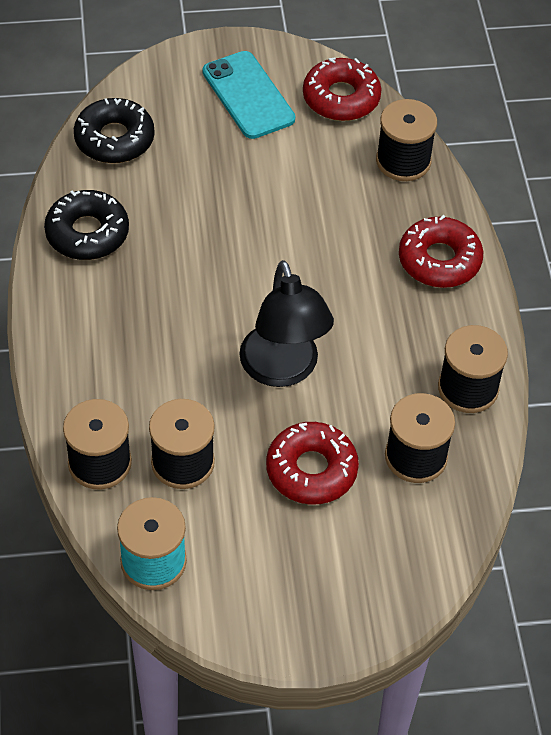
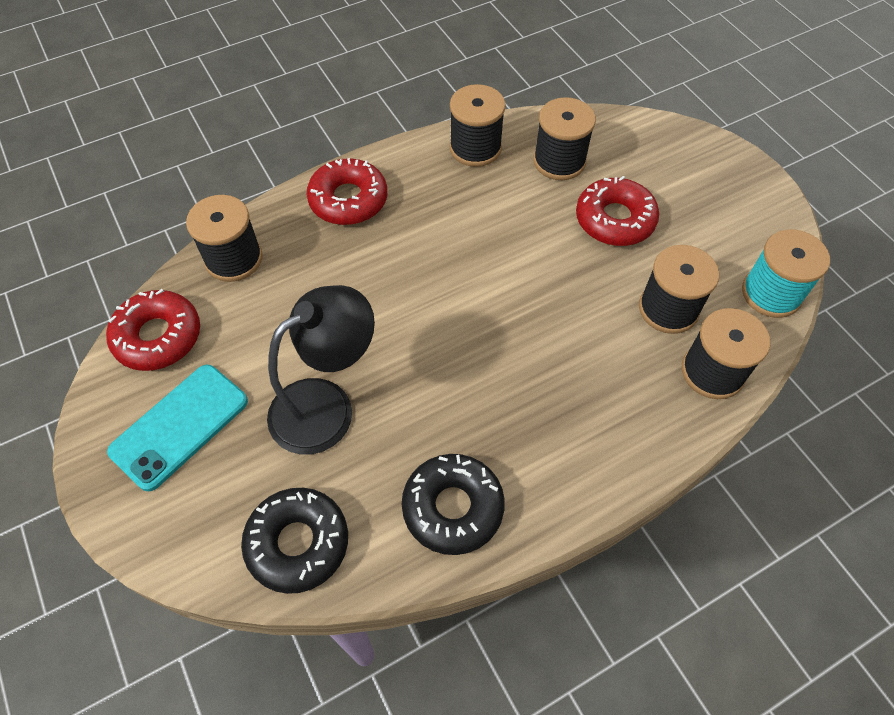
camera: 110 degrees left, 5 degrees up
(283, 370) = (529, 271): black lamp -> black lamp (326, 405)

